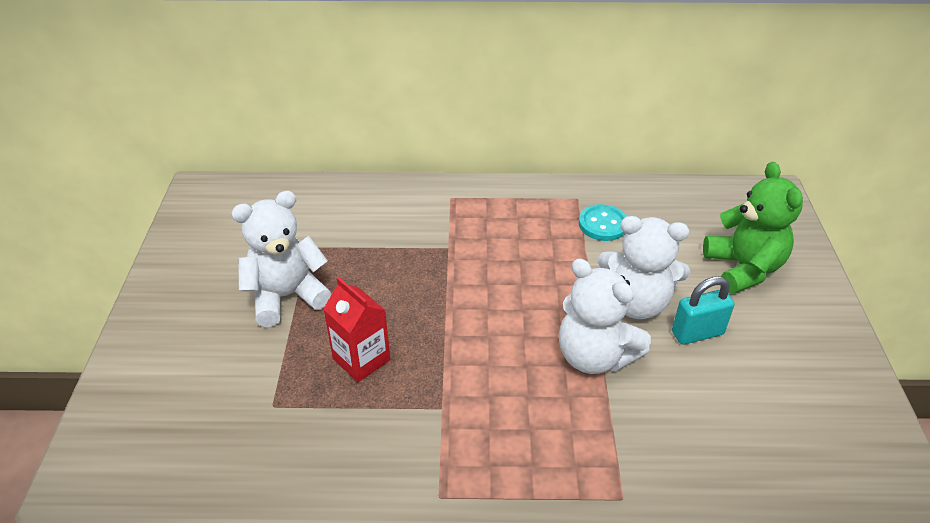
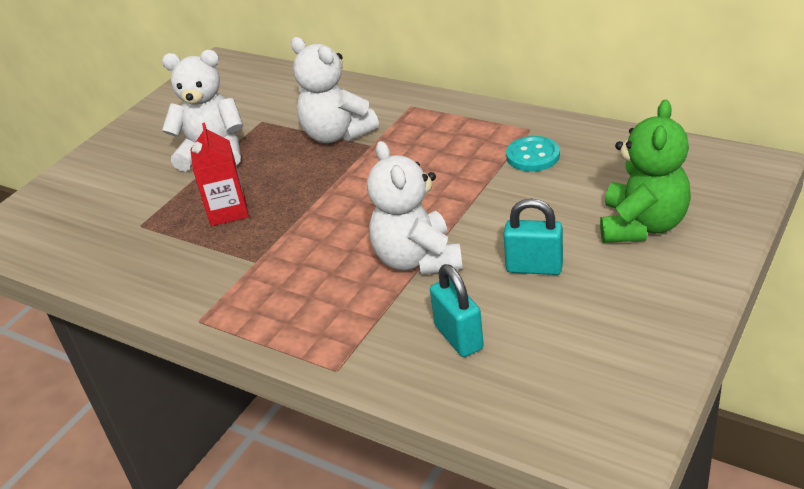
camera: 35 degrees right, 5 degrees down
(636, 303) = (499, 228): white teddy bear -> white teddy bear (337, 135)
(697, 423) = (458, 337): none -> turquoise padlock

